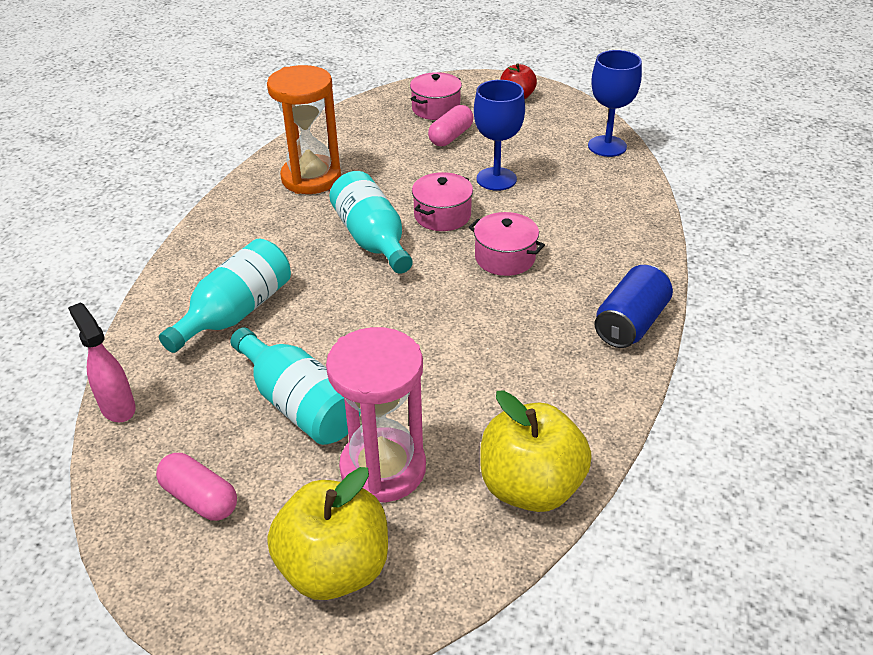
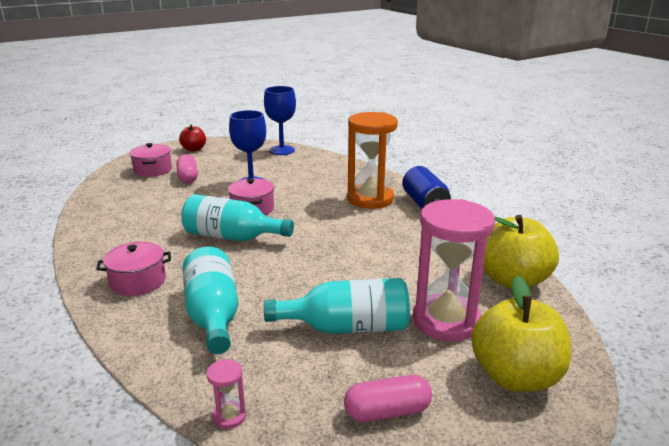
camera: 50 degrees left, 15 degrees down
(117, 407) = (229, 416): pink spray bottle -> pink hourglass
(311, 178) = (129, 230): orange hourglass -> orange hourglass (370, 199)
(505, 258) = (321, 209): pink pot -> pink pot (138, 281)

